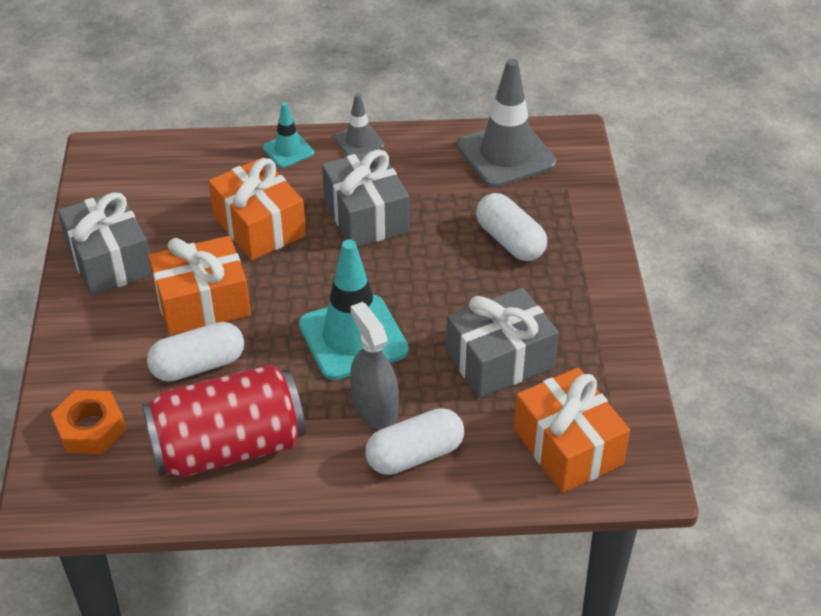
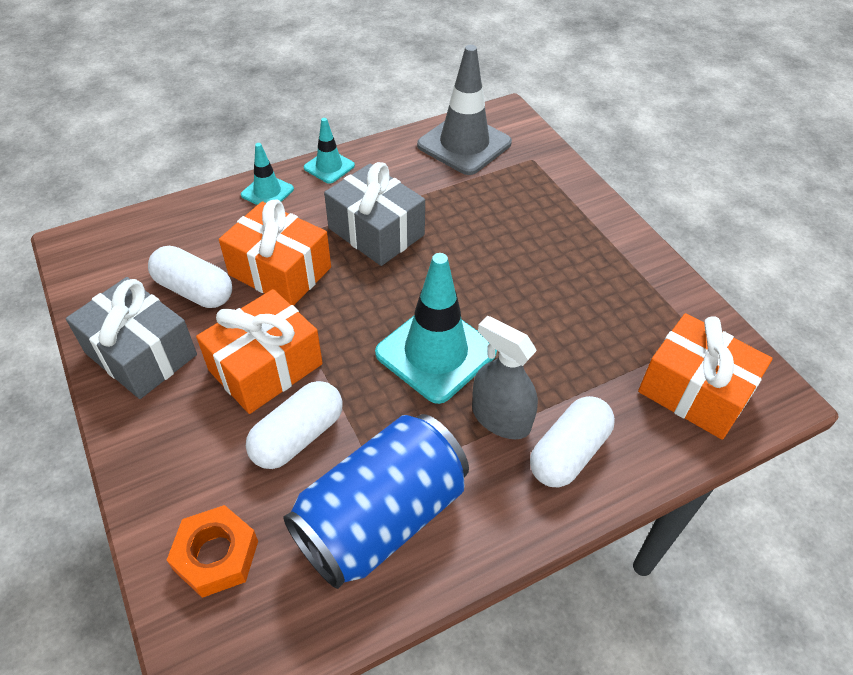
camera: 25 degrees left, 5 degrees up
(228, 447) = (381, 518): red can -> blue can
(359, 141) = (329, 167): grey traffic cone -> turquoise traffic cone
(500, 360) = (581, 328): grey gift -> none
(510, 241) = (516, 217): white capsule -> white capsule (194, 290)

